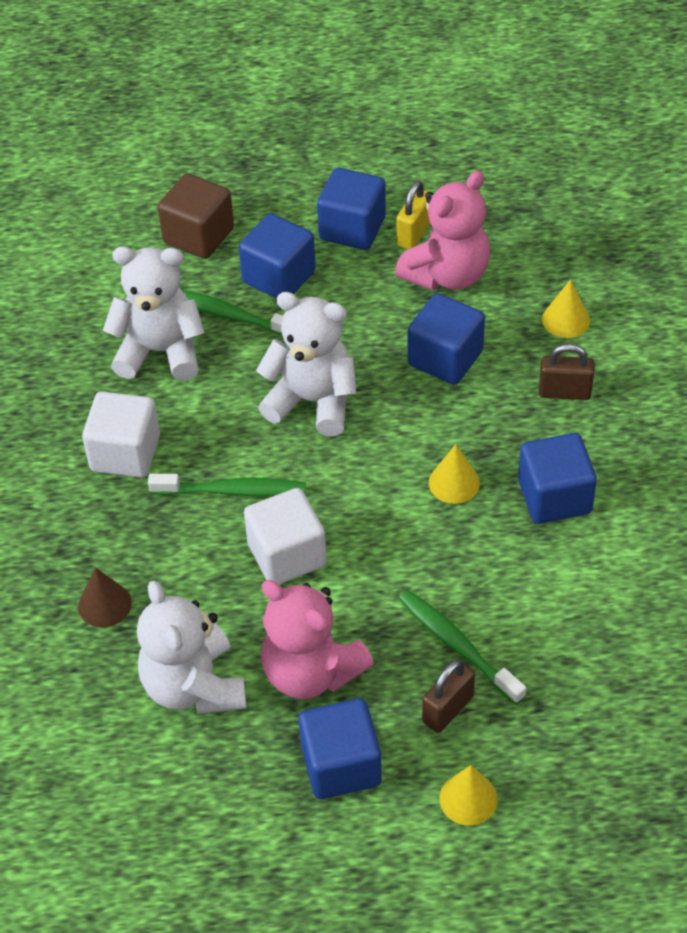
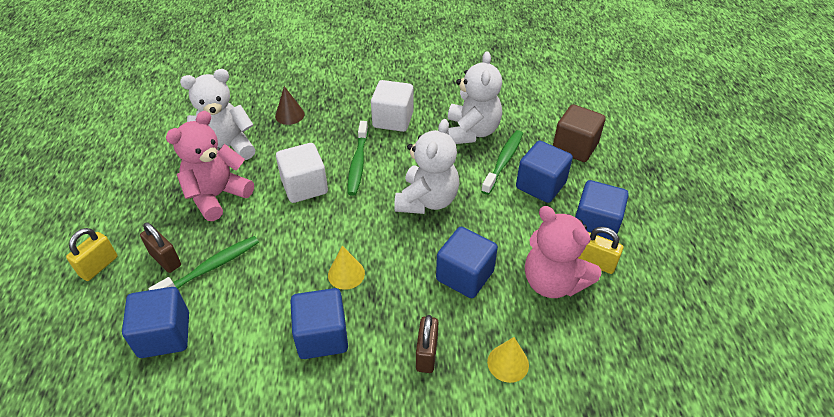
camera: 90 degrees right, 5 degrees down
(341, 765) = (149, 207): blue cube -> blue cube (164, 335)
(468, 798) = (99, 266): yellow cone -> yellow padlock

